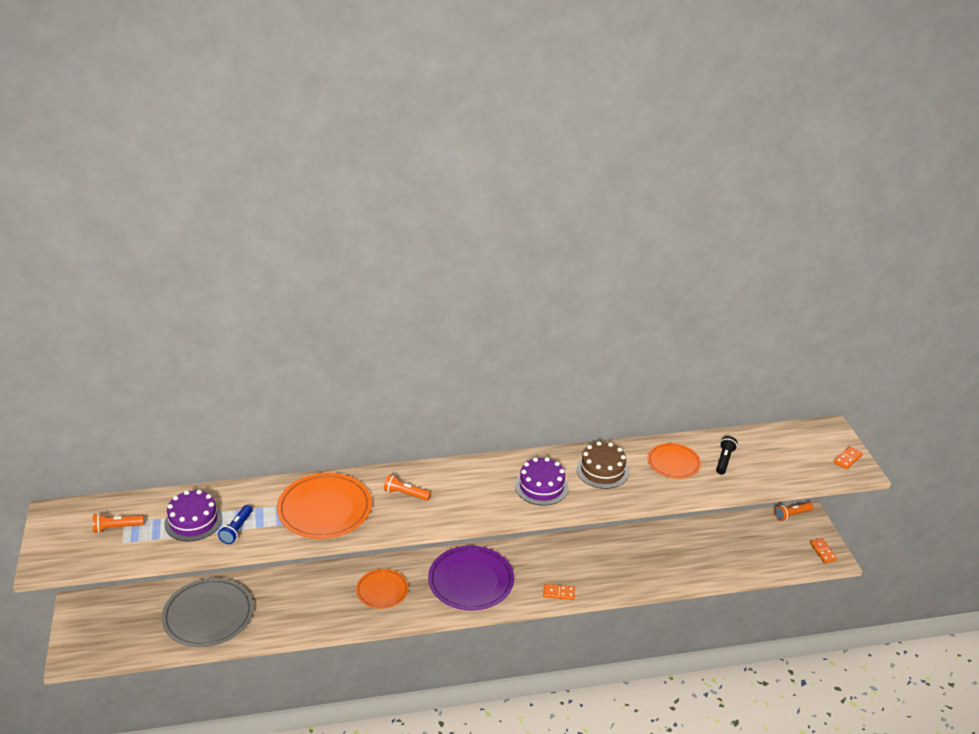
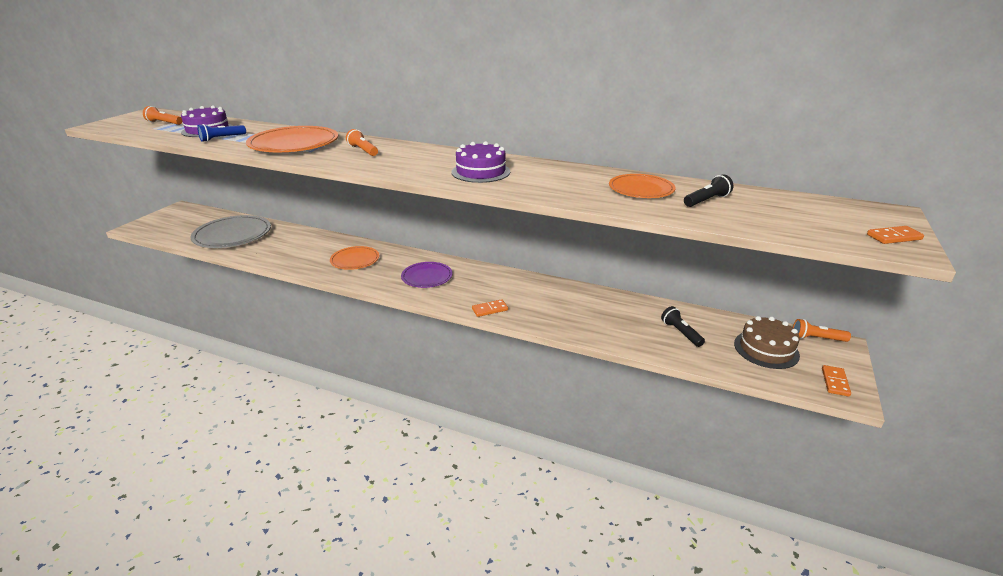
camera: 35 degrees right, 5 degrees down
(471, 581) = (427, 277): purple plate -> purple plate, size x0.60
(559, 593) = (490, 309): orange domino -> orange domino turned 60 degrees counterclockwise
(602, 470) = (555, 177): brown cake -> brown cake (766, 349)
(708, 551) = (680, 333): none -> black flashlight

